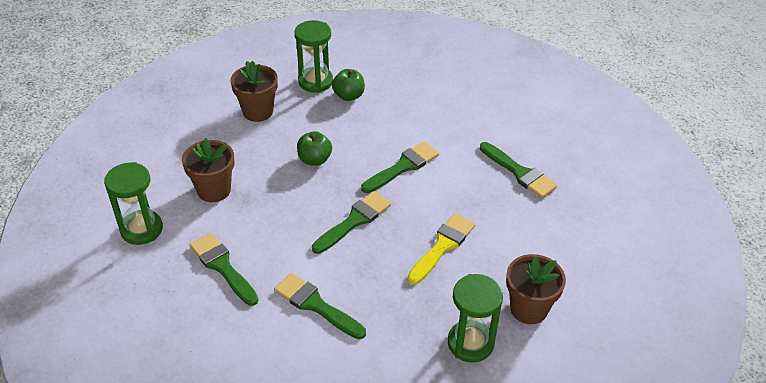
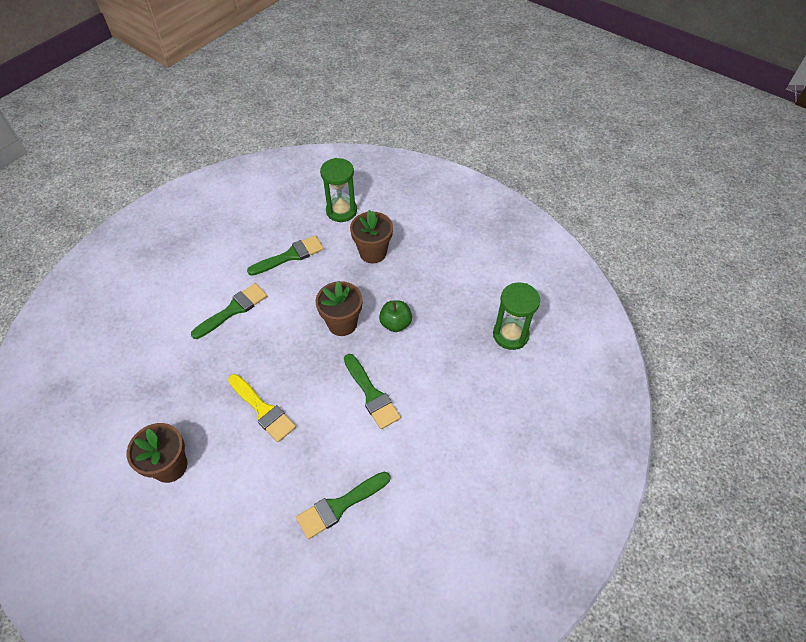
camera: 100 degrees right, 10 degrees up
(258, 111) = (468, 286): brown flower pot -> brown flower pot (342, 323)
(349, 96) = (485, 361): green apple -> none
(354, 221) = (312, 345): green brush -> none
(470, 343) = (156, 410): green hourglass -> none

